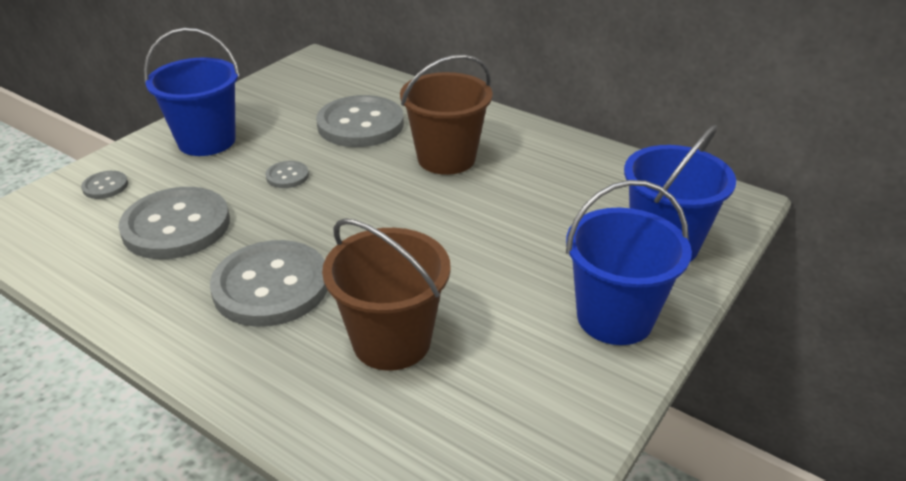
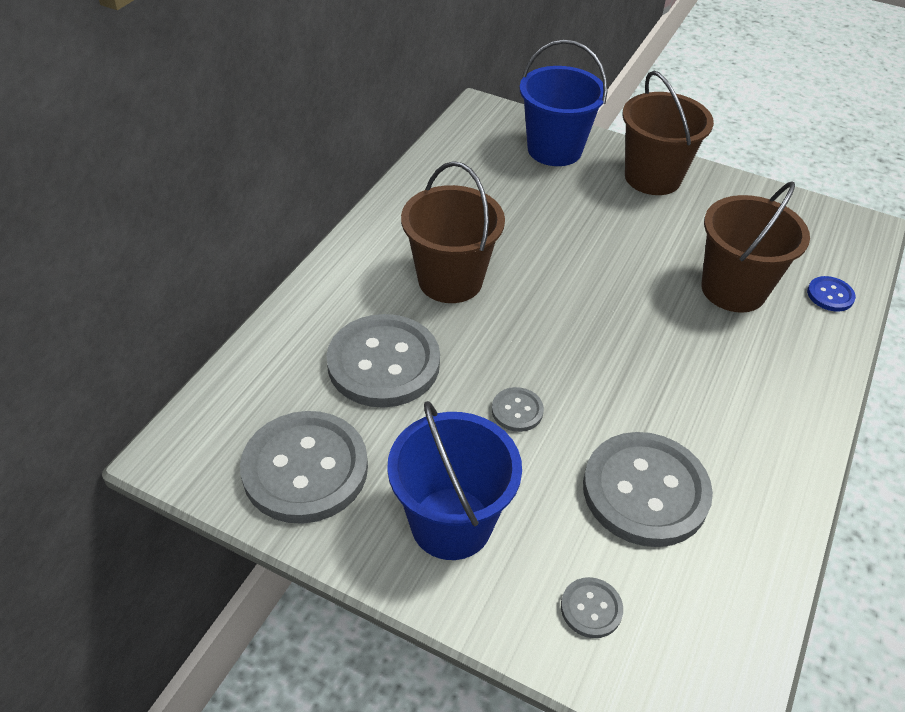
camera: 100 degrees left, 10 degrees up
(271, 286) = (705, 380): grey button -> grey button (305, 469)
(358, 435) = (830, 295): none -> blue button
(614, 317) = (652, 177): blue bucket -> brown bucket

